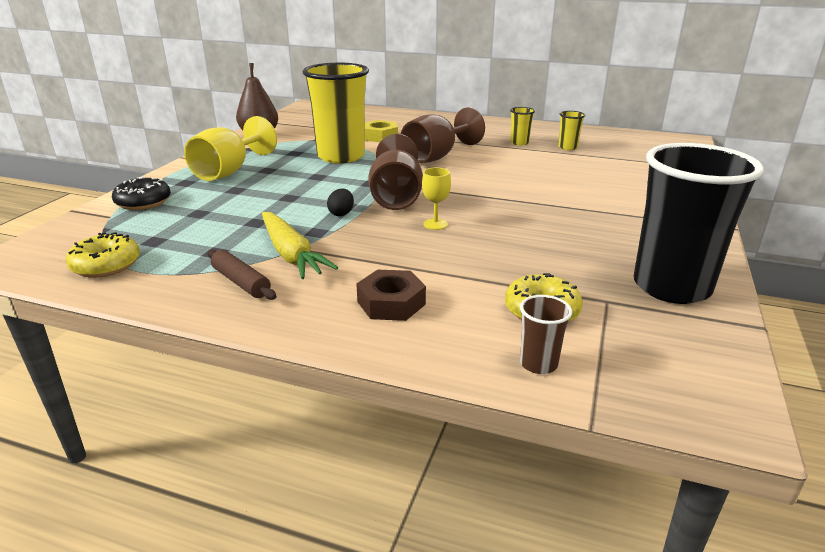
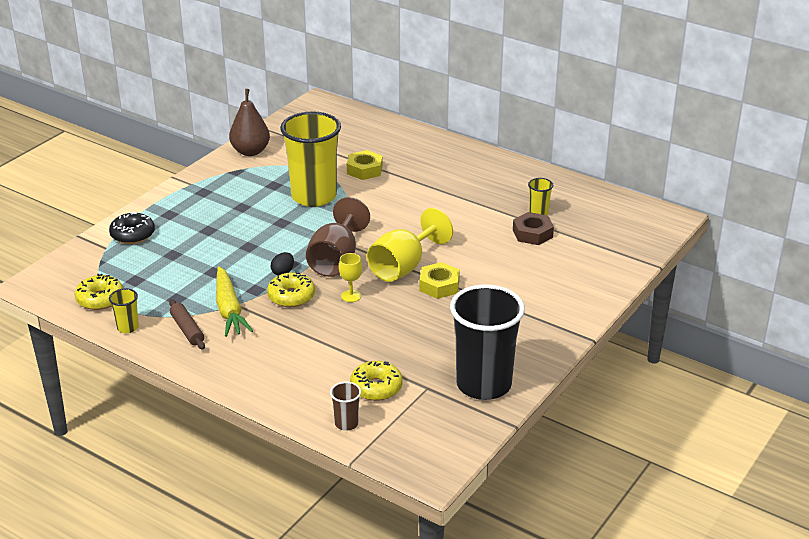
camera: 15 degrees right, 5 degrees up
(229, 171) = (208, 204): yellow goblet -> yellow goblet (403, 267)
(364, 233) = (291, 296): none -> yellow donut
(391, 303) = (280, 364): brown nut -> brown nut (532, 233)
(436, 157) = (401, 210): brown goblet -> none
(519, 143) = (496, 199): yellow cup -> yellow cup (128, 327)
(526, 205) = (439, 285): none -> yellow nut

